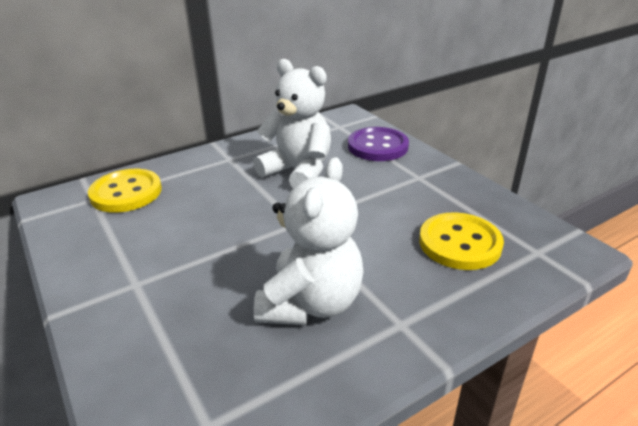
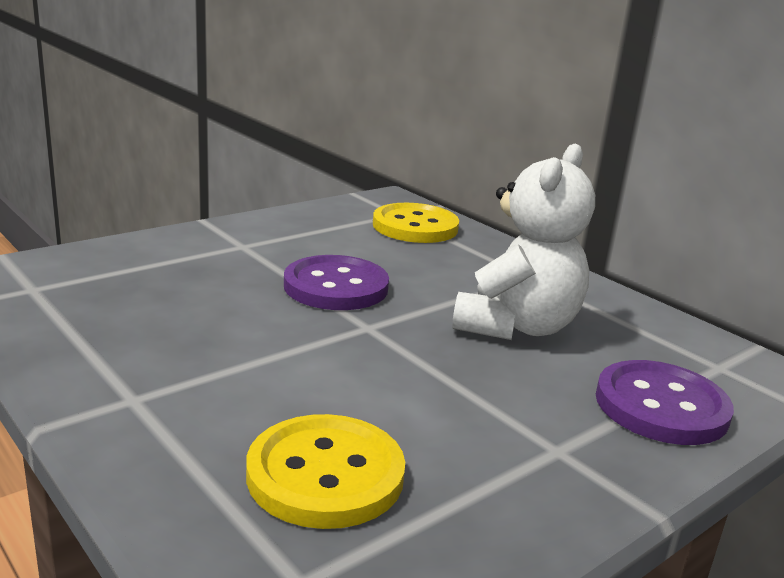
camera: 80 degrees right, 10 degrees down
(233, 234) = (336, 286): none -> purple button
(311, 303) = (189, 336): white teddy bear -> none

